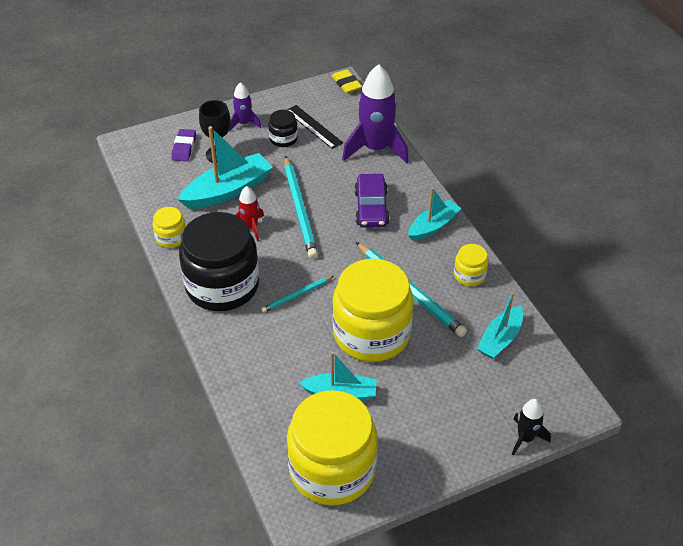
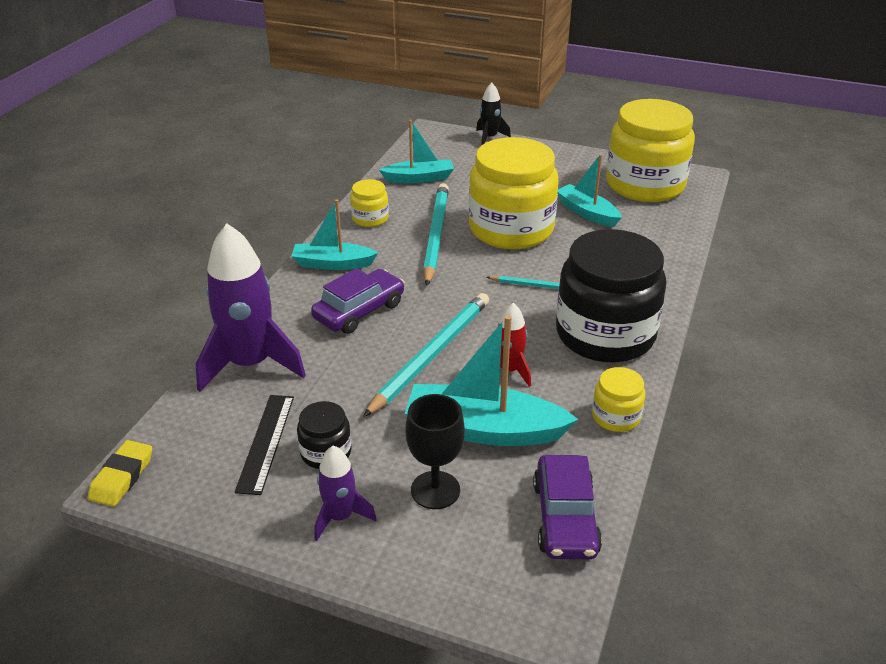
camera: 135 degrees left, 10 degrees down
(152, 178) = (565, 518): none -> purple car
(184, 148) = (470, 538): purple eraser -> none

